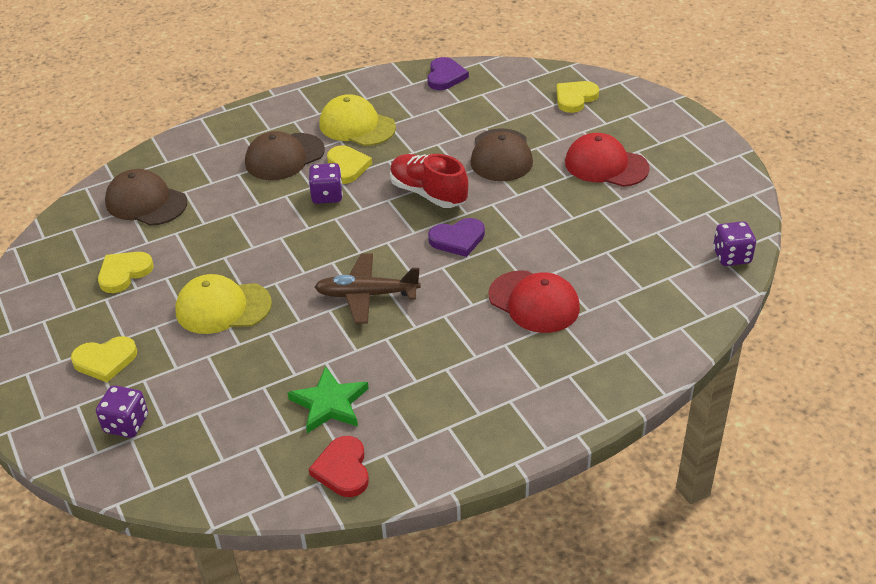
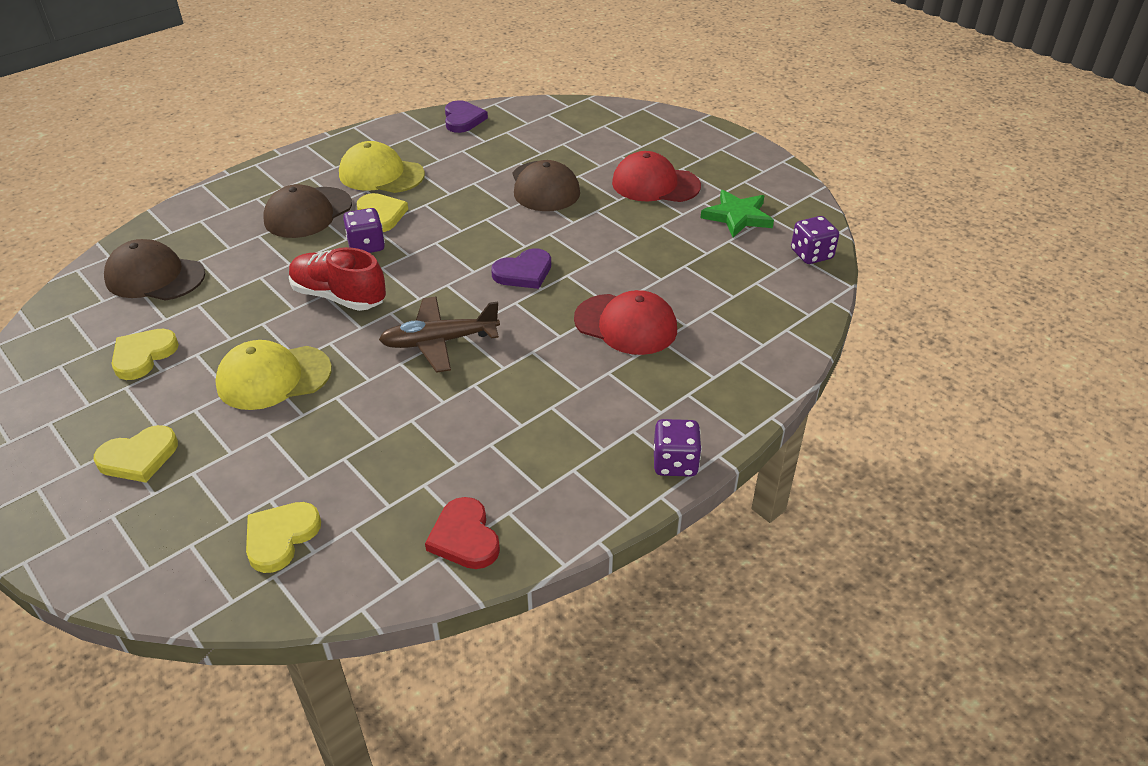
camera: 15 degrees left, 0 degrees up
(126, 424) = (181, 528): purple dice -> purple dice (675, 463)
(329, 403) = (428, 465): green star -> green star (737, 216)
(428, 193) = (478, 231): red shoe -> red shoe (339, 296)
(575, 98) = (603, 127): yellow heart -> yellow heart (280, 537)

